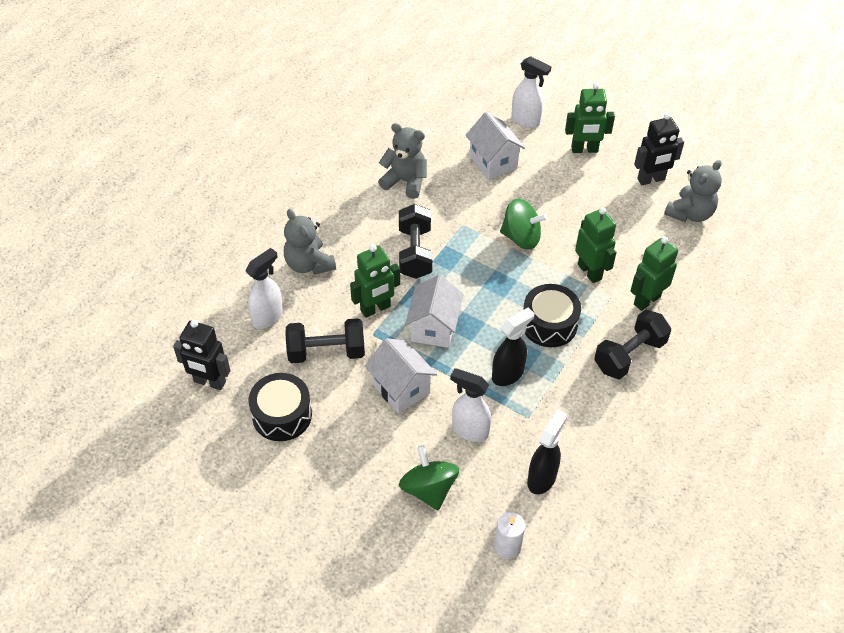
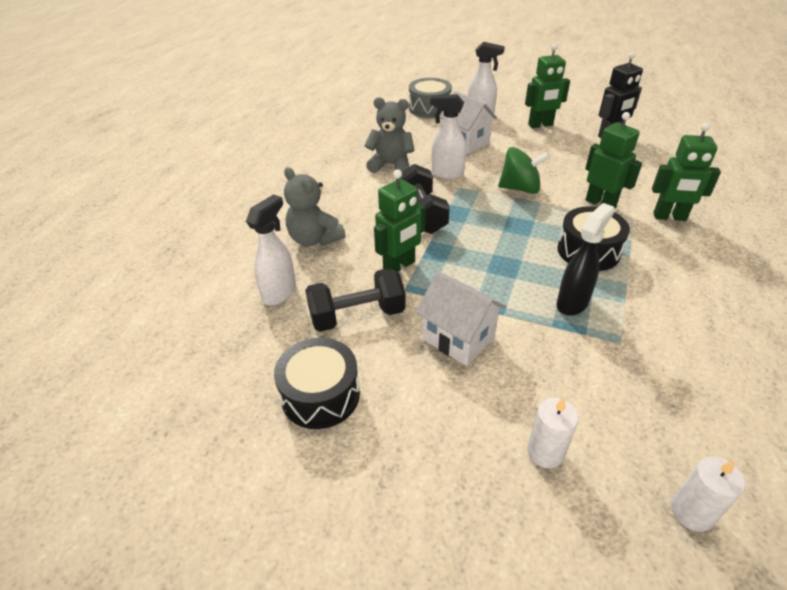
camera: 10 degrees left, 10 degrees down
(209, 382) = (218, 373): black robot -> none
(428, 489) = (545, 452): green spinning top -> white candle
(434, 327) = (470, 273): white house -> none
(469, 430) = (560, 369): white spray bottle -> white spray bottle (446, 173)
(474, 100) = (429, 108): none -> grey drum
(542, 478) = (679, 409): black spray bottle -> none
(629, 355) = (687, 264): black dumbbell -> none
(646, 300) = (669, 217): green robot -> green robot turned 120 degrees counterclockwise
(690, 213) = (659, 152): grey teddy bear -> none

